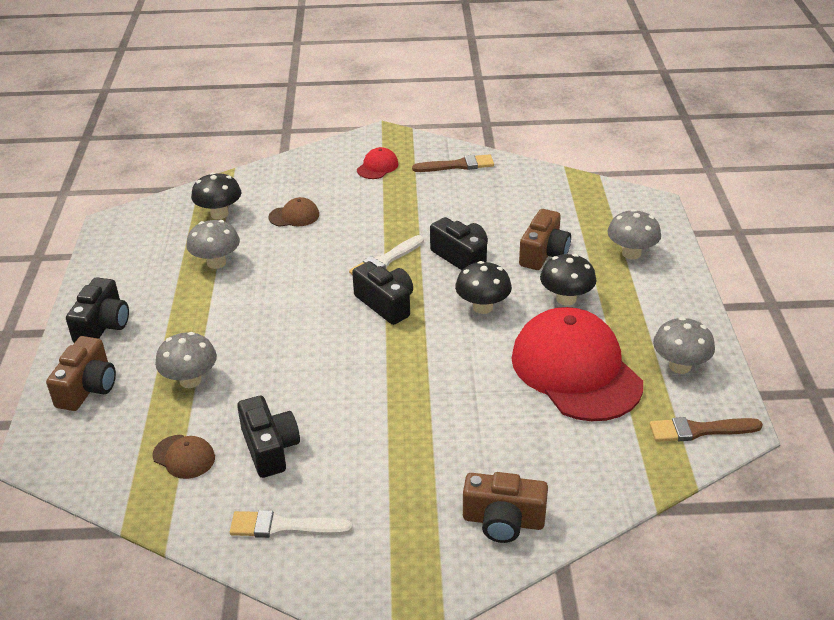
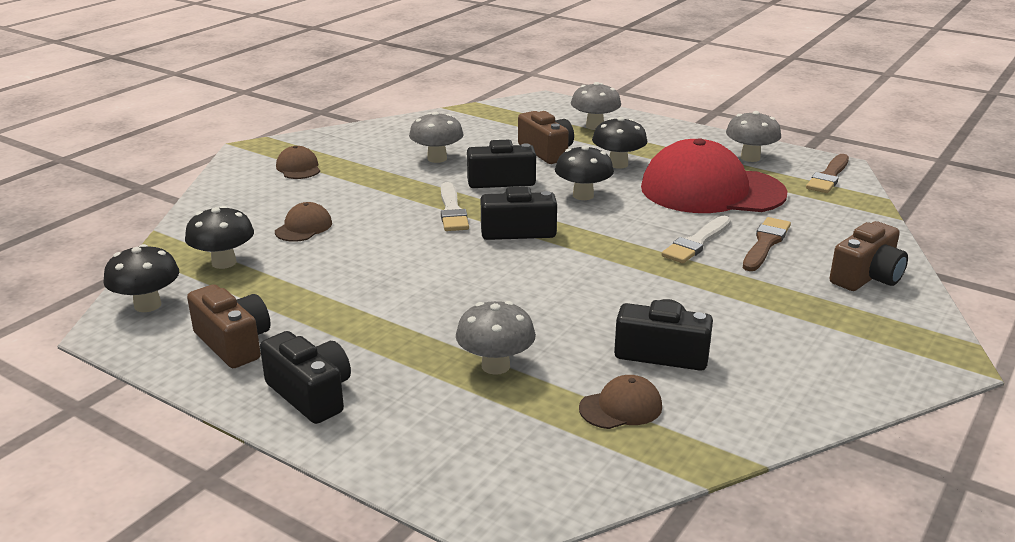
camera: 55 degrees left, 10 degrees down
(88, 388) = (418, 439): brown camera -> brown camera (234, 343)
(147, 218) = (147, 305): none -> black mushroom
(216, 263) = (310, 290): grey mushroom -> grey mushroom (437, 158)
(284, 527) = (787, 380): white brush -> white brush (696, 242)
(377, 167) = (298, 168): red cap -> brown cap
(457, 165) = (363, 139): brown brush -> brown brush (765, 243)

